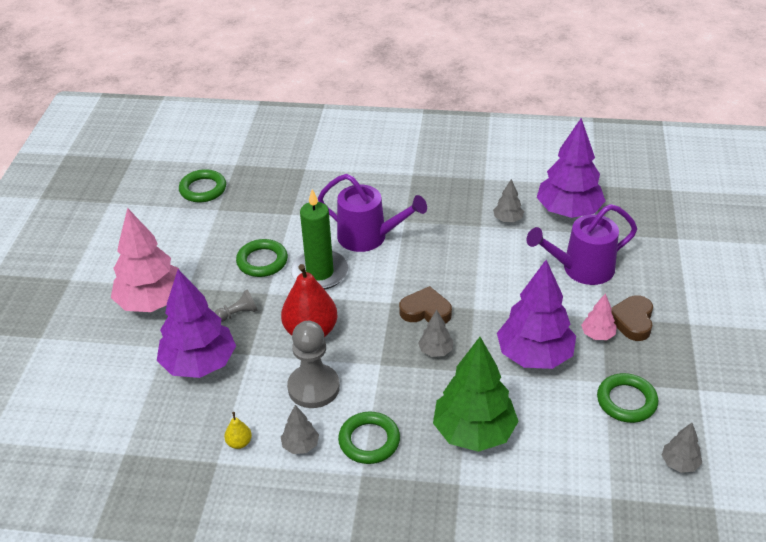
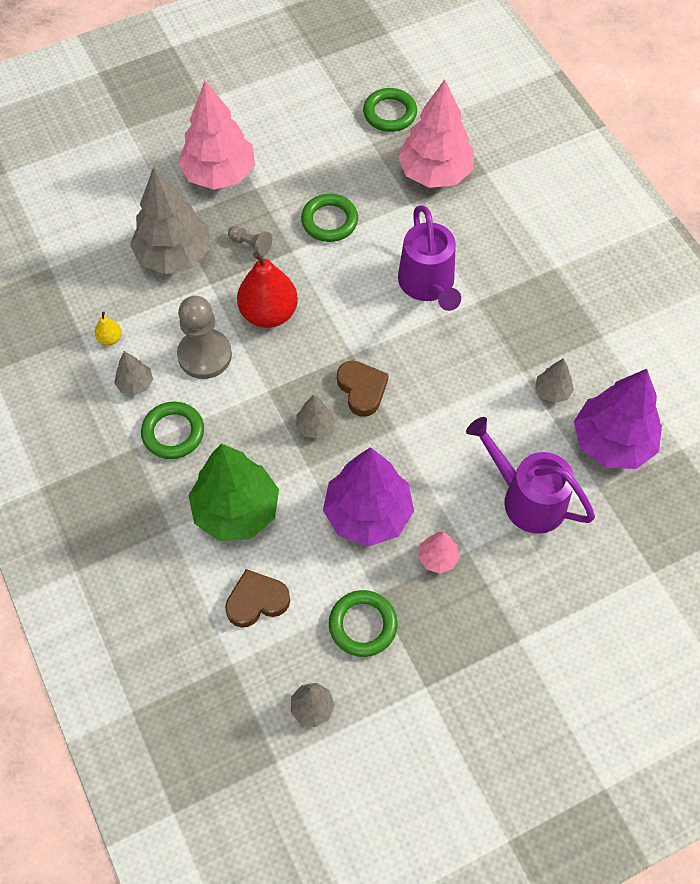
camera: 55 degrees right, 20 degrees up
(199, 364) = (174, 255): purple tree -> grey tree
(278, 191) = (435, 173): none -> pink tree
(320, 272) = (349, 274): green candle -> none
(632, 321) = (482, 582): brown heart -> brown heart (256, 601)

